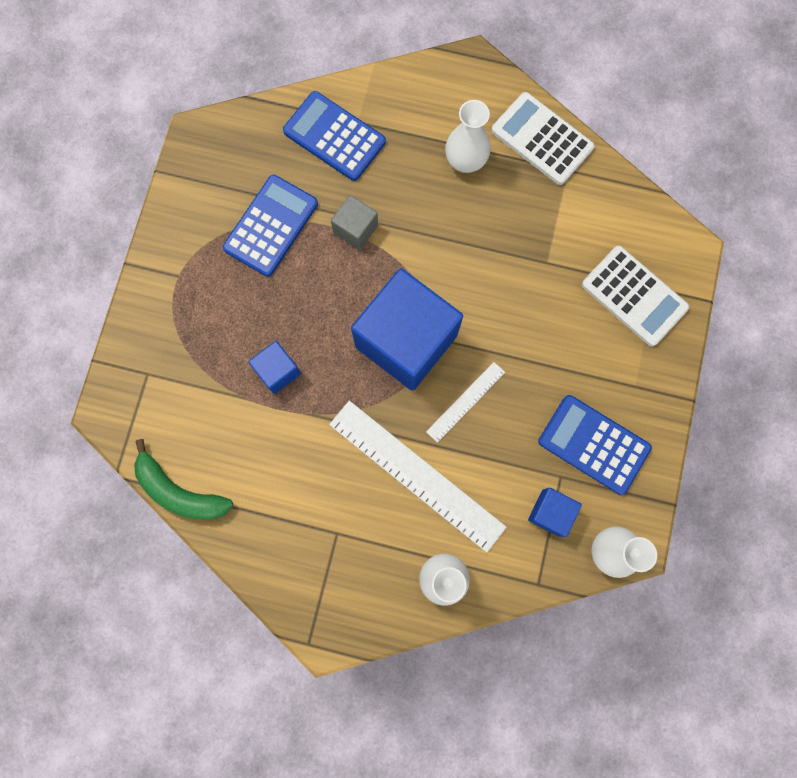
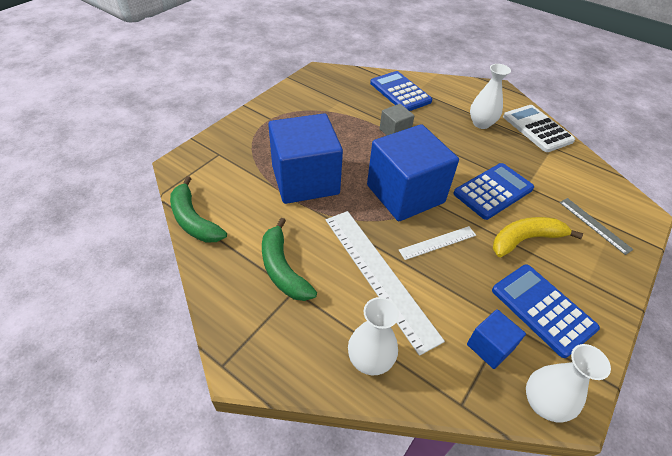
camera: 20 degrees right, 30 degrees down
(271, 226) = (341, 115): blue calculator -> blue calculator (493, 191)
(278, 371) = (305, 180): blue cube -> blue cube, size x2.20
(312, 512) = (282, 268): none -> green banana
(561, 354) = (525, 239): none -> yellow banana
(634, 296) = (594, 225): white calculator -> grey ruler

